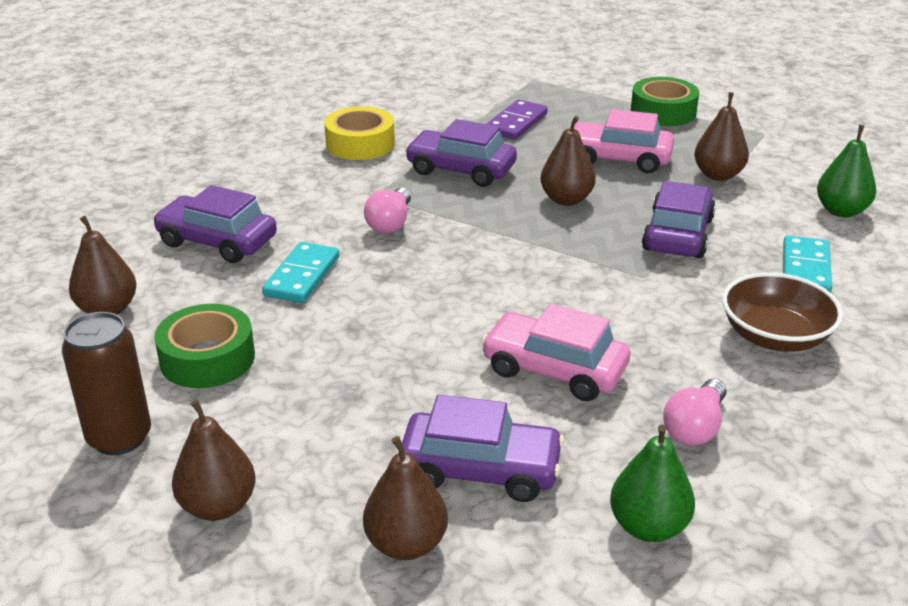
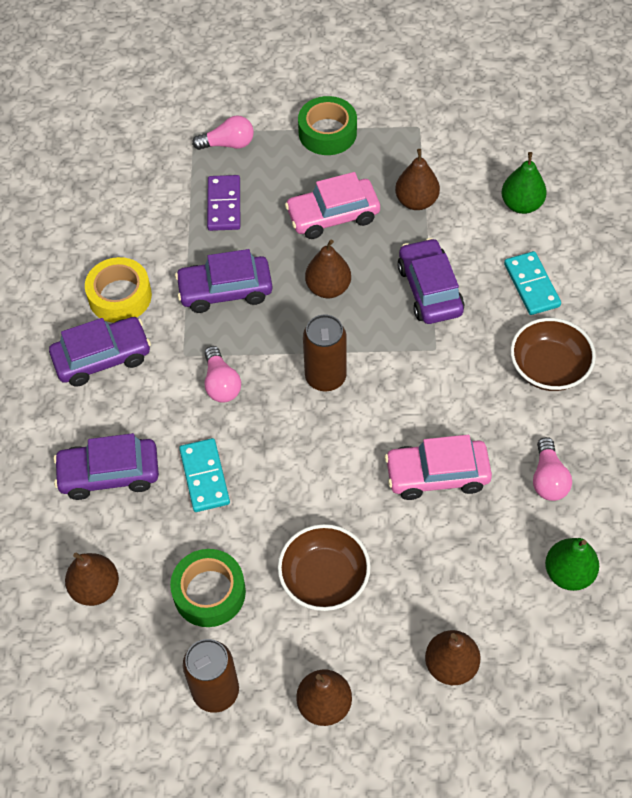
camera: 30 degrees left, 25 degrees up
(338, 399) = (324, 578): none -> brown bowl
(480, 469) = (451, 585): purple car -> purple car (102, 358)
(501, 255) = (325, 377): none -> brown can
(558, 93) = (228, 144): none -> pink light bulb

